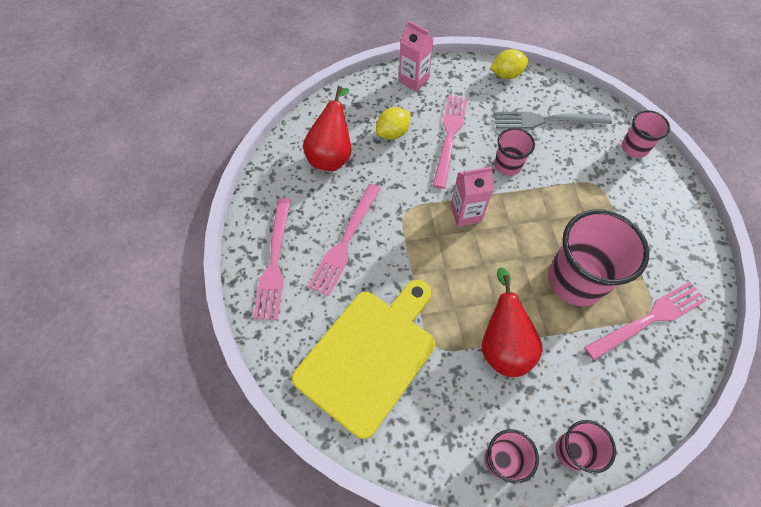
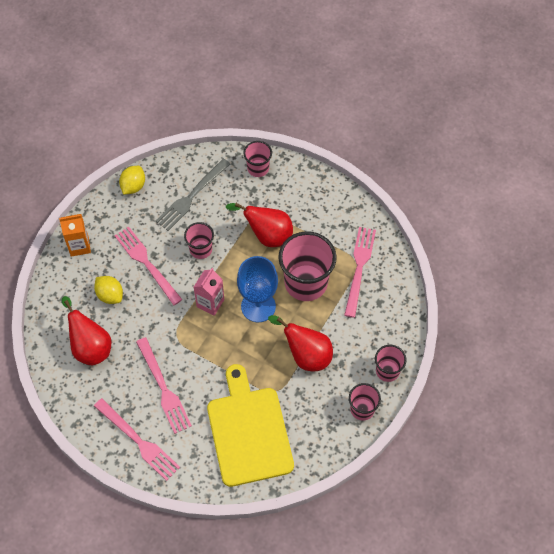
camera: 50 degrees left, 0 degrees up
(393, 133) = (110, 295): yellow lemon -> yellow lemon turned 45 degrees counterclockwise
(413, 80) = (79, 246): pink carton -> orange carton
(505, 257) = (258, 306): none -> blue goblet
(582, 207) = (267, 235): none -> red pear

